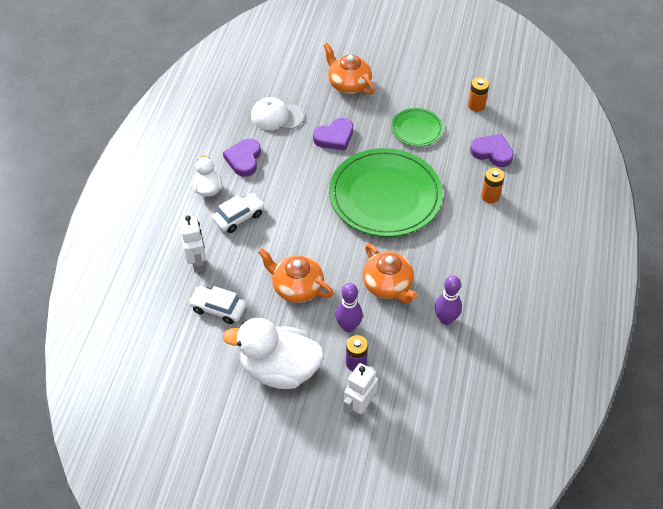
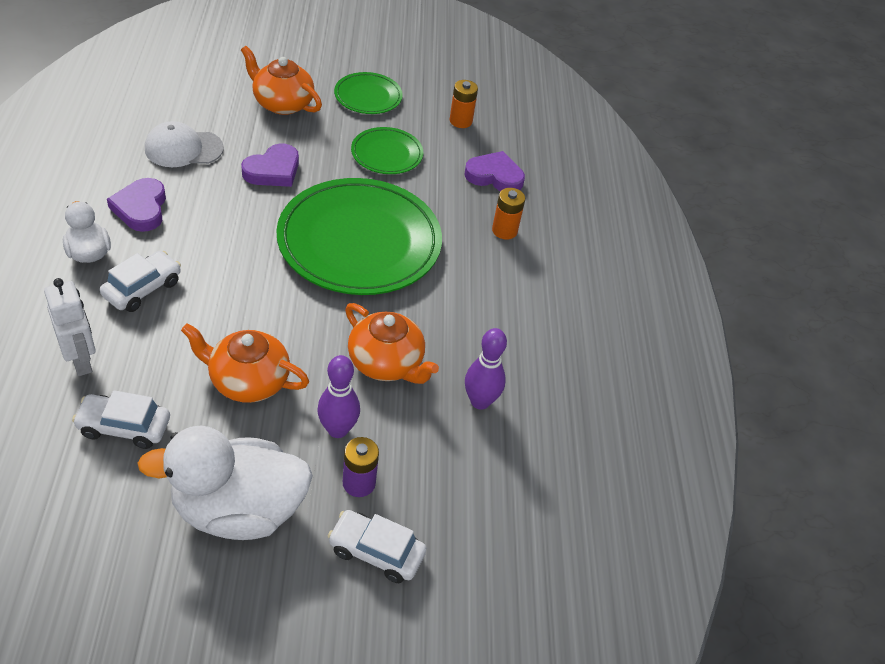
camera: 20 degrees left, 5 degrees down
(359, 407) = (376, 552): white robot -> white car
(411, 81) = (368, 96): none -> green plate

